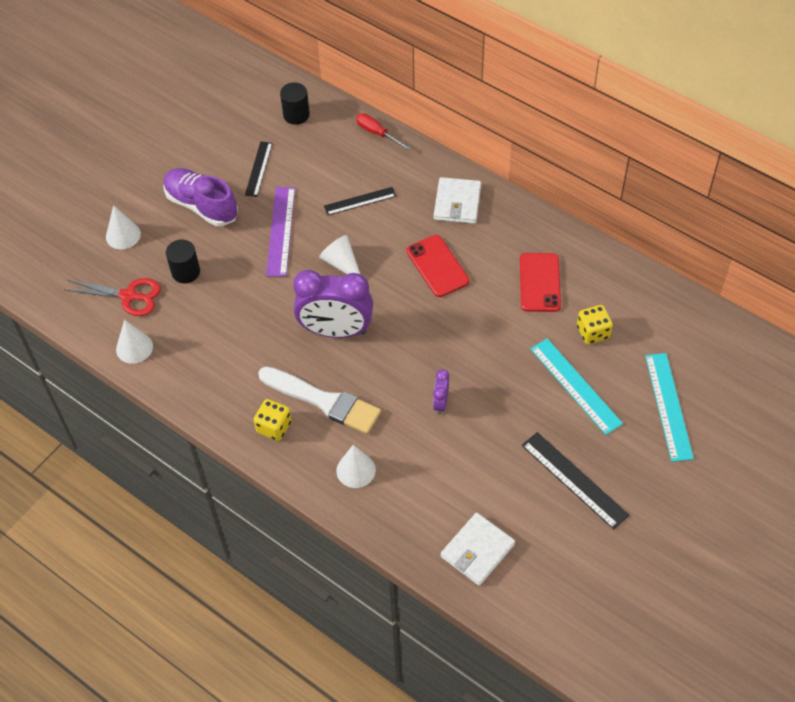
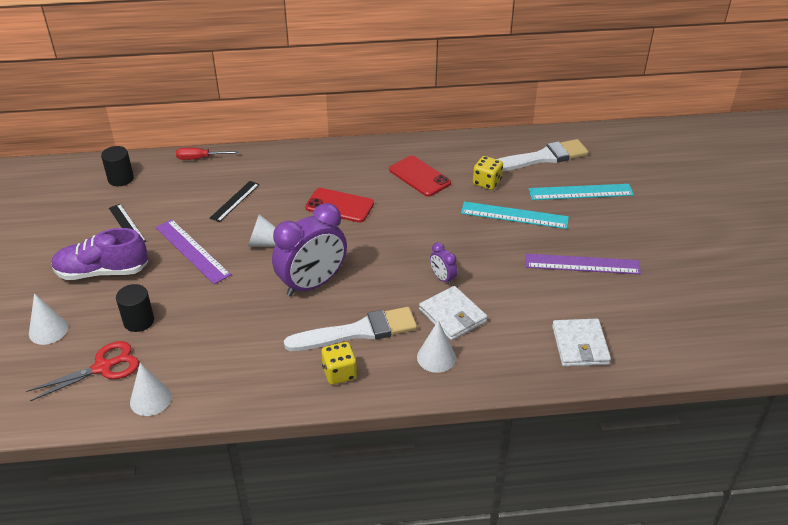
camera: 45 degrees left, 15 degrees down
(457, 203) = (308, 165): white wallet -> white wallet (452, 315)
(574, 480) = (582, 264): black ruler -> purple ruler
(668, 406) = (580, 192): turquoise ruler -> turquoise ruler turned 45 degrees counterclockwise
(678, 341) = (541, 158): none -> white brush

